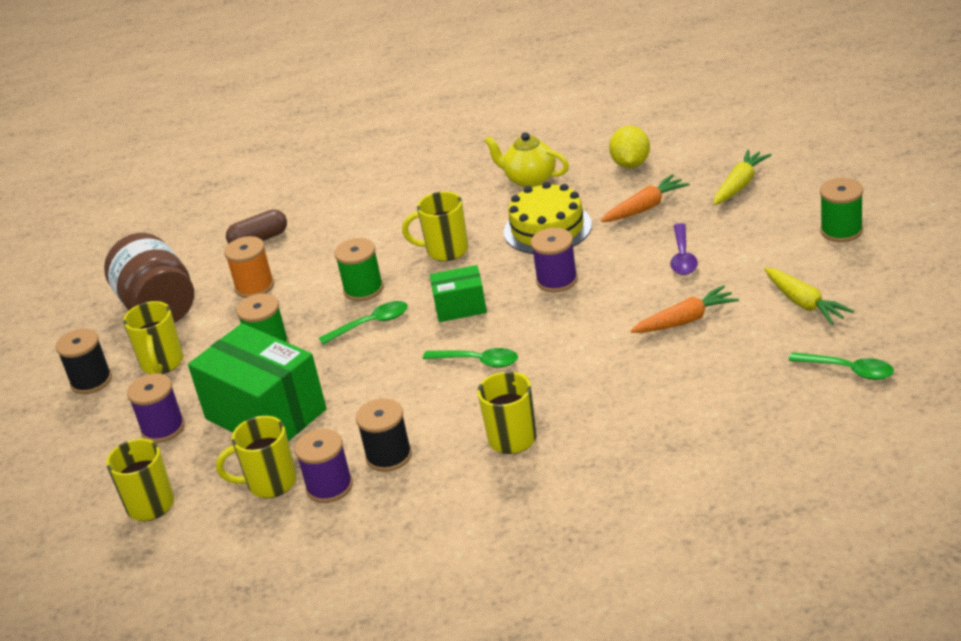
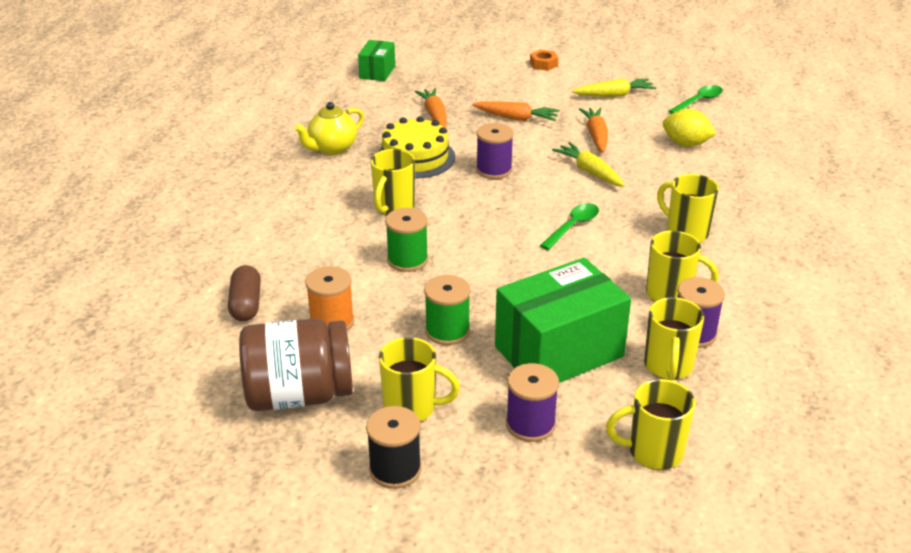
camera: 75 degrees left, 0 degrees up
(371, 324) = (468, 266): green spoon -> none
(389, 456) = (670, 294): black spool -> yellow mug
(460, 307) = (487, 218): green box -> green box (377, 72)
(631, 164) = (366, 106): yellow lemon -> yellow lemon (685, 144)
(683, 257) = (516, 118): purple spoon -> orange carrot
(740, 185) = (447, 78): yellow carrot -> yellow carrot (589, 172)
(841, 230) = (543, 64): green spool -> orange nut

